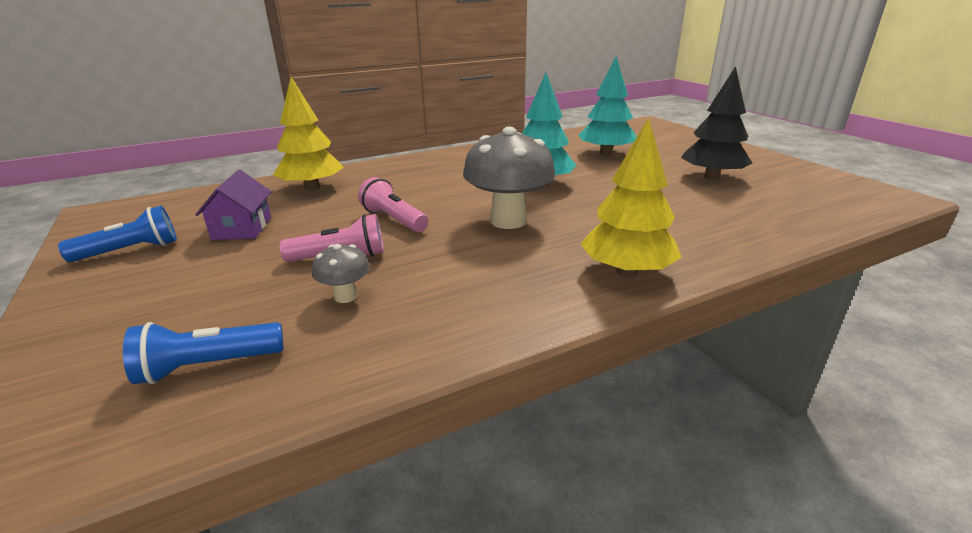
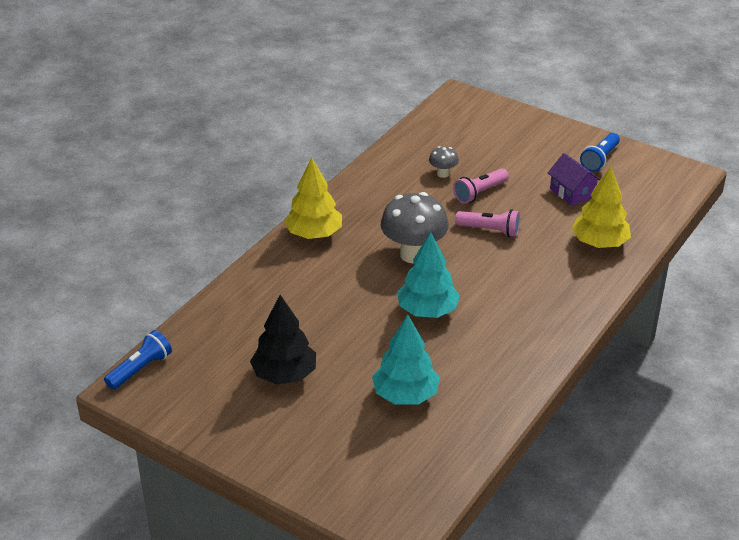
camera: 150 degrees right, 10 degrees up
(208, 366) = (453, 133): blue flashlight -> blue flashlight (140, 369)

